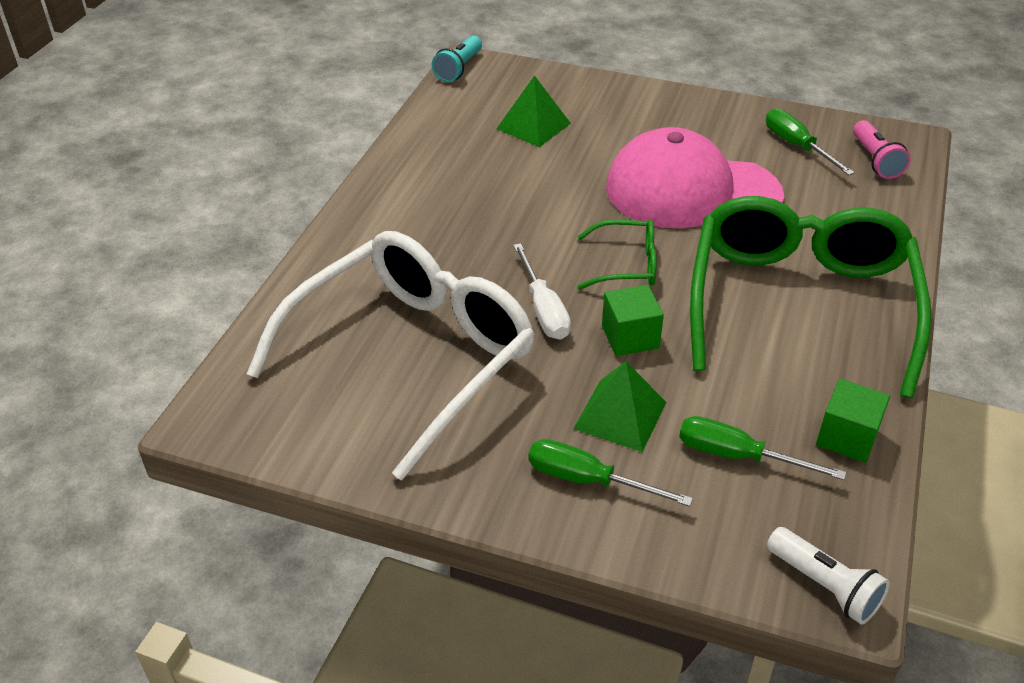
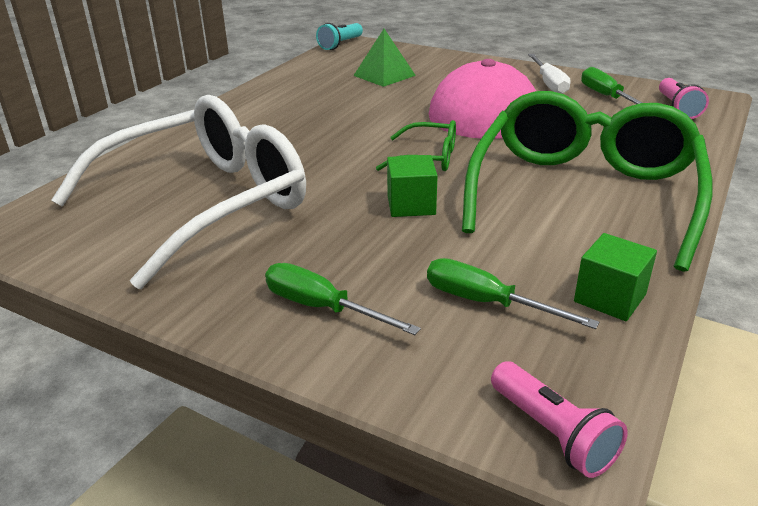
camera: 10 degrees right, 10 degrees down
(543, 309) = (339, 181): white screwdriver -> white screwdriver (549, 84)
(620, 415) = (377, 260): green pyramid -> none
(824, 586) = (552, 433): white flashlight -> pink flashlight

